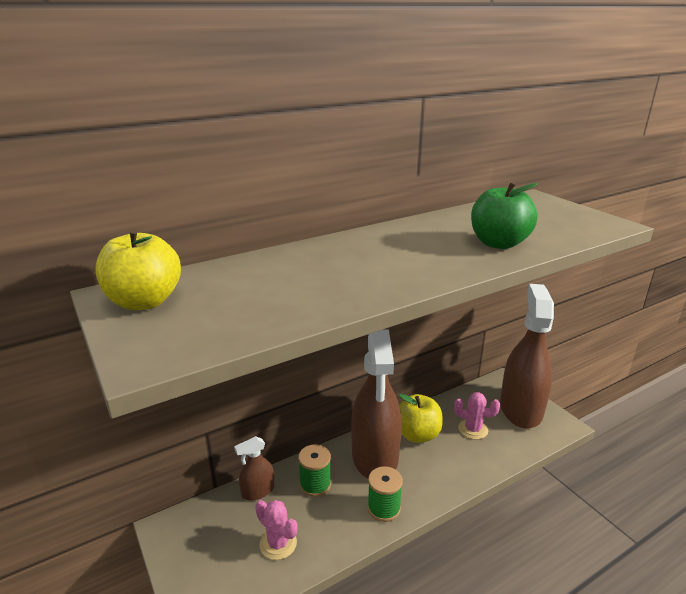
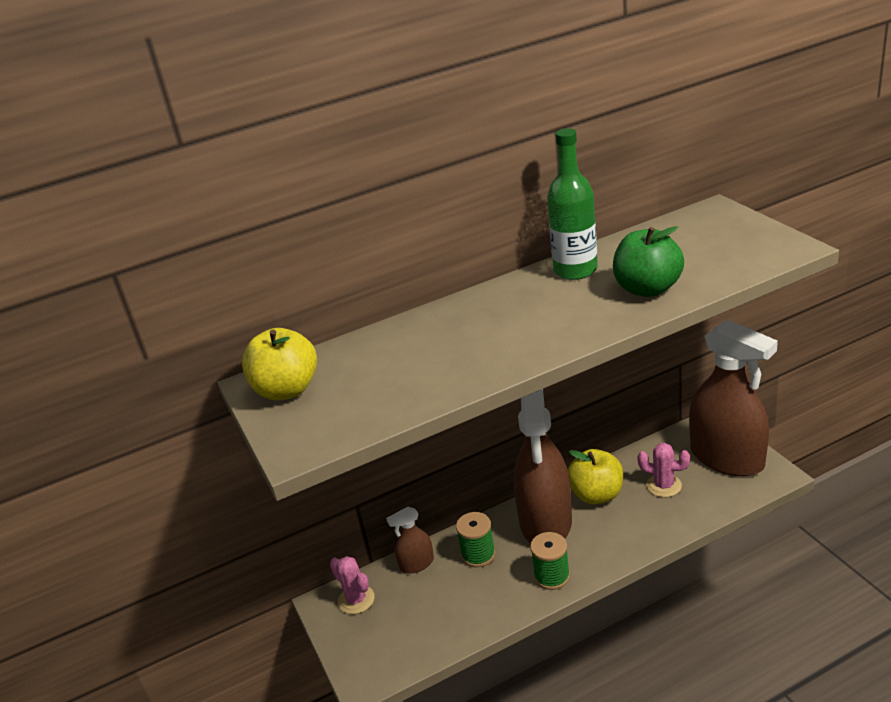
camera: 10 degrees right, 5 degrees up
(278, 543) = (439, 614): pink cactus -> pink cactus (356, 600)
(428, 227) = (575, 270): none -> green bottle
(521, 409) = (727, 458): brown spray bottle -> brown spray bottle turned 120 degrees clockwise

